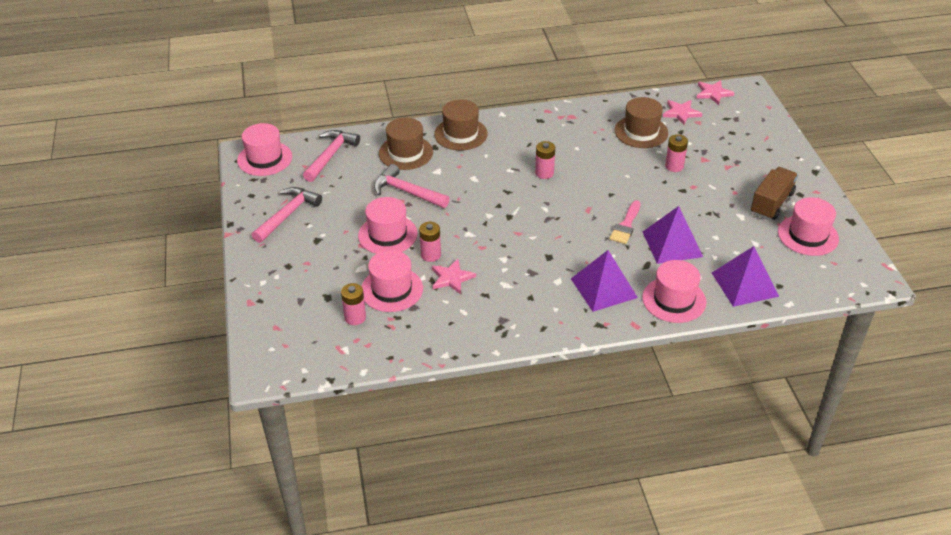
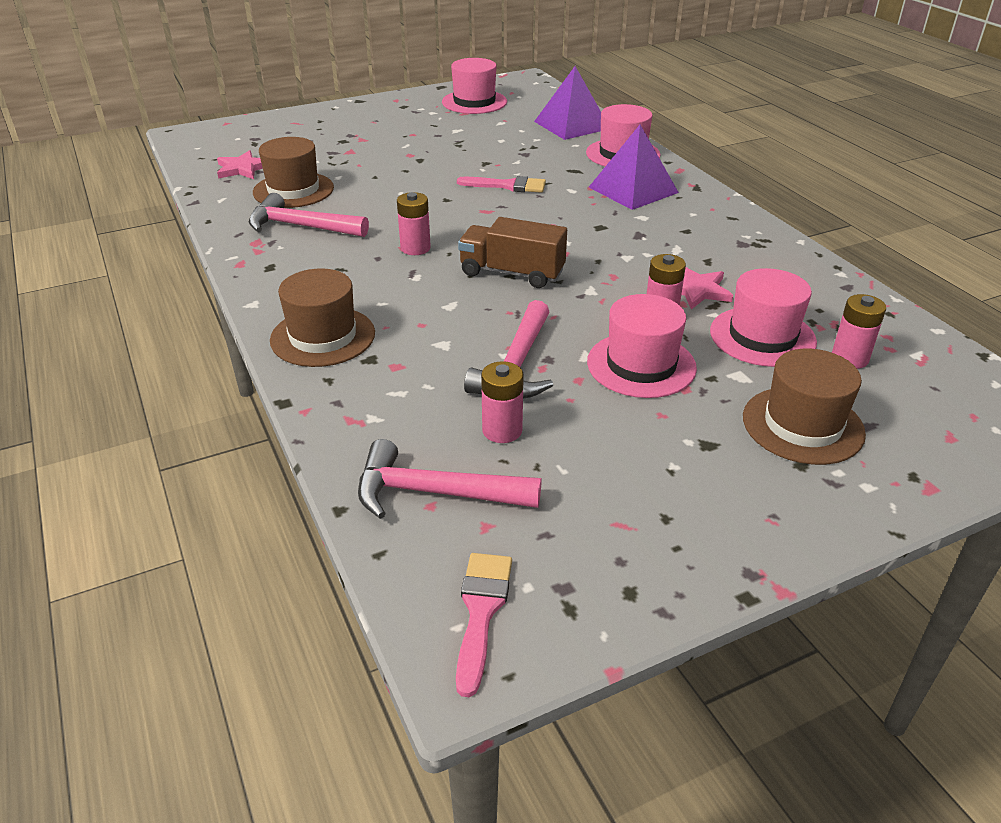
camera: 105 degrees left, 5 degrees down
(265, 158) = (481, 612): pink hat -> pink brush
(287, 215) = (663, 506): pink hammer -> pink hammer (301, 226)
(406, 153) = (397, 389): brown hat -> brown hat (802, 425)
(672, 244) = (527, 159): purple pyramid -> none
(674, 166) = (370, 166): pink battery -> pink battery (502, 430)
(713, 93) = (193, 152): pink star -> none
(771, 203) = (426, 117): brown truck -> brown truck (512, 273)

